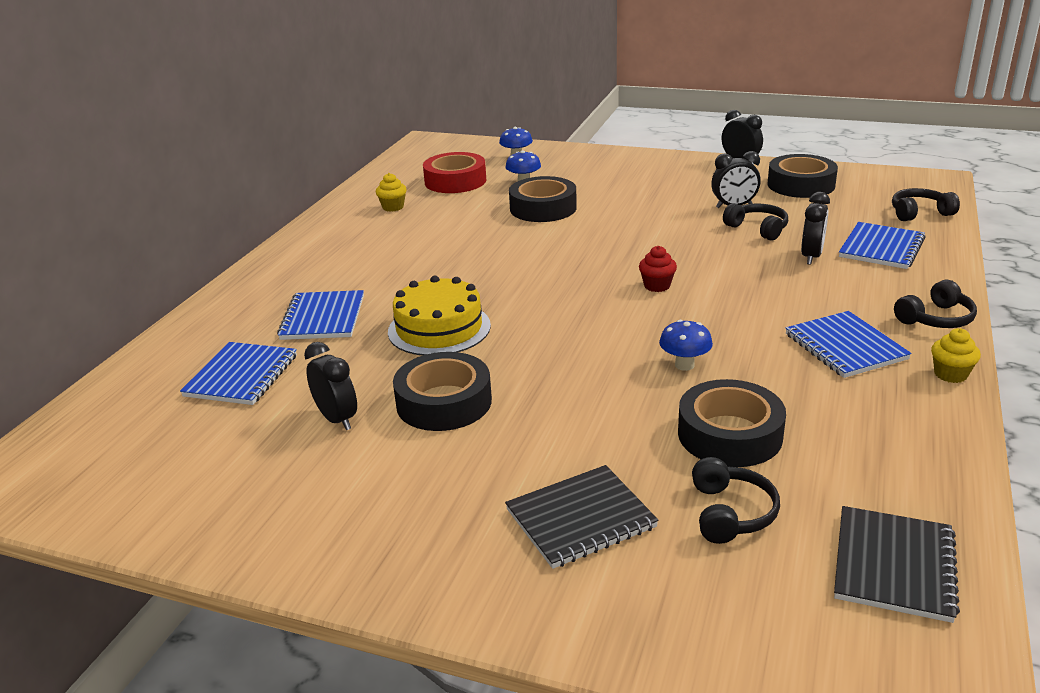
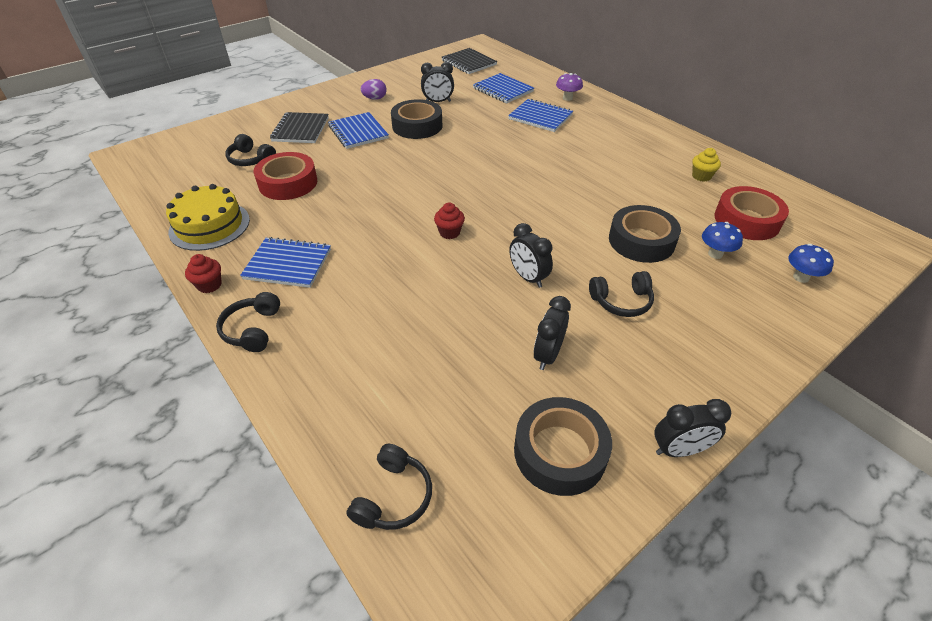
camera: 120 degrees right, 15 degrees up
(239, 316) = (567, 98): none -> purple mushroom
(378, 495) = (375, 98): none -> purple egg
(439, 328) = (488, 143): yellow cake -> yellow cake (209, 225)
(684, 365) = (354, 198): blue mushroom -> none
(729, 434) = (288, 183): black tape -> red tape
(757, 229) = (484, 338): black headphones -> black headphones (621, 301)
(811, 256) = (403, 334): black clock -> black clock (528, 278)
(881, 248) = (366, 391): blue notebook -> blue notebook (358, 132)
(894, 565) = (172, 179): black notebook -> black notebook (469, 63)
(950, 374) = (209, 285): yellow cupcake -> red cupcake

